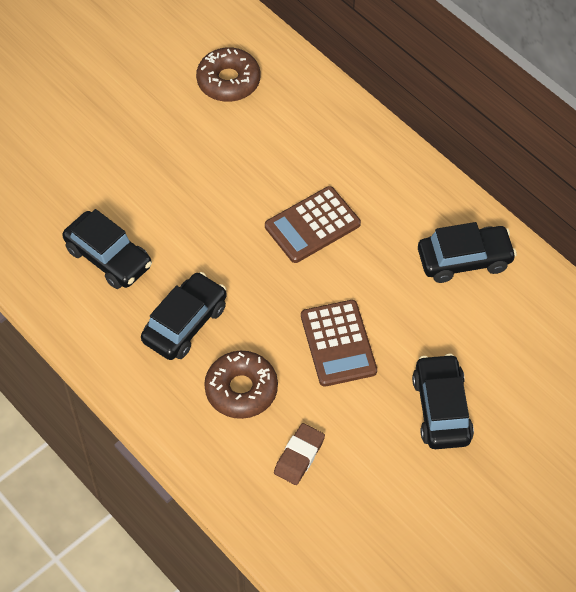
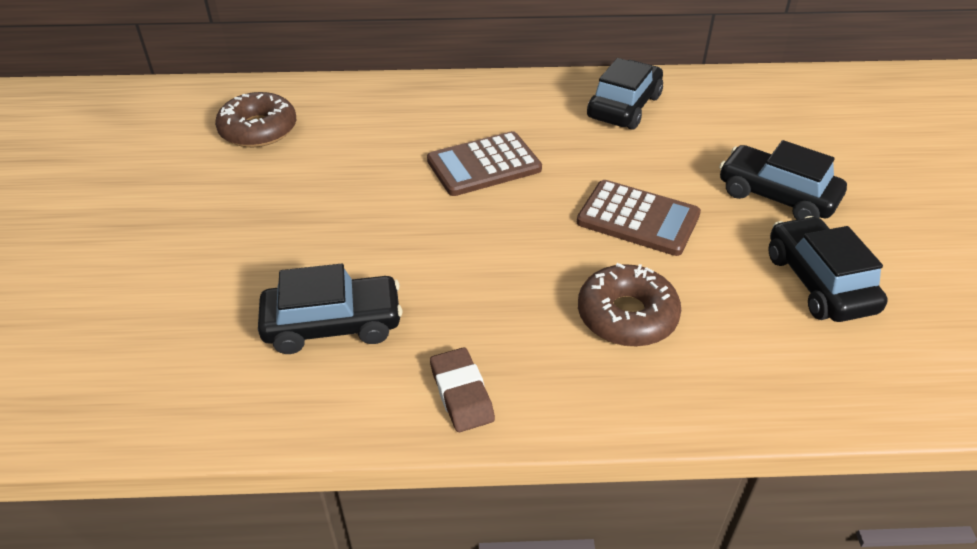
camera: 50 degrees left, 15 degrees down
(185, 323) = (494, 312): black car -> black car (818, 282)
(299, 456) = (756, 318): brown eraser -> brown eraser (461, 394)
(312, 225) = (484, 165): brown calculator -> brown calculator turned 60 degrees clockwise

